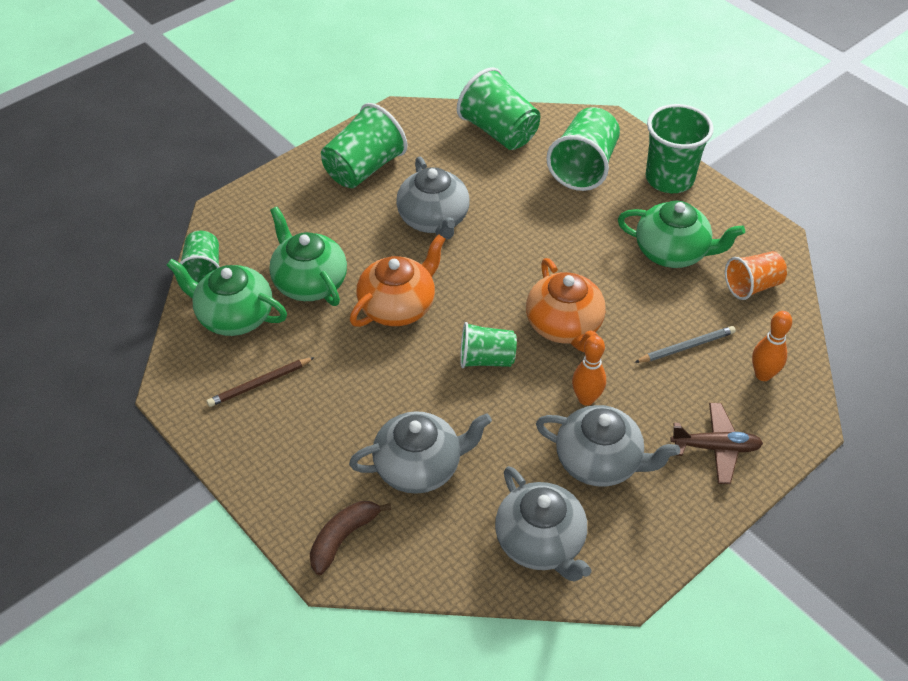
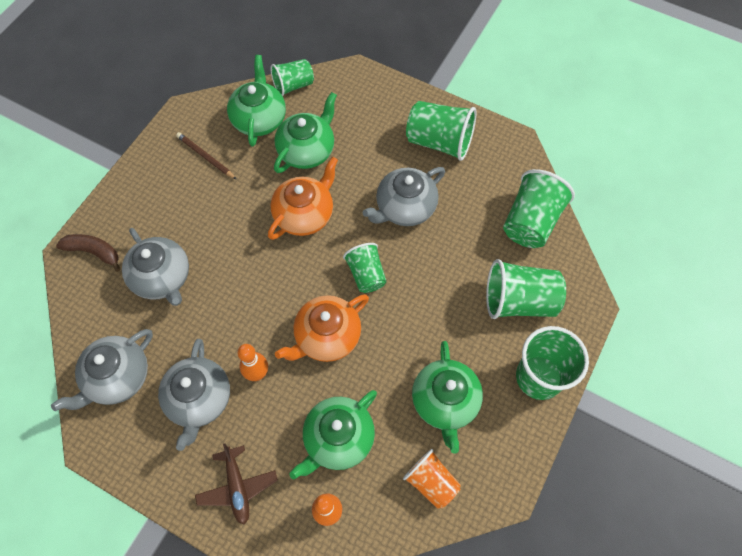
camera: 70 degrees right, 15 degrees up
(398, 306) = (304, 214): orange teapot -> orange teapot turned 75 degrees counterclockwise
(486, 359) = (274, 290): green cup -> green cup (366, 274)
(686, 347) = (338, 439): grey pencil -> green teapot

